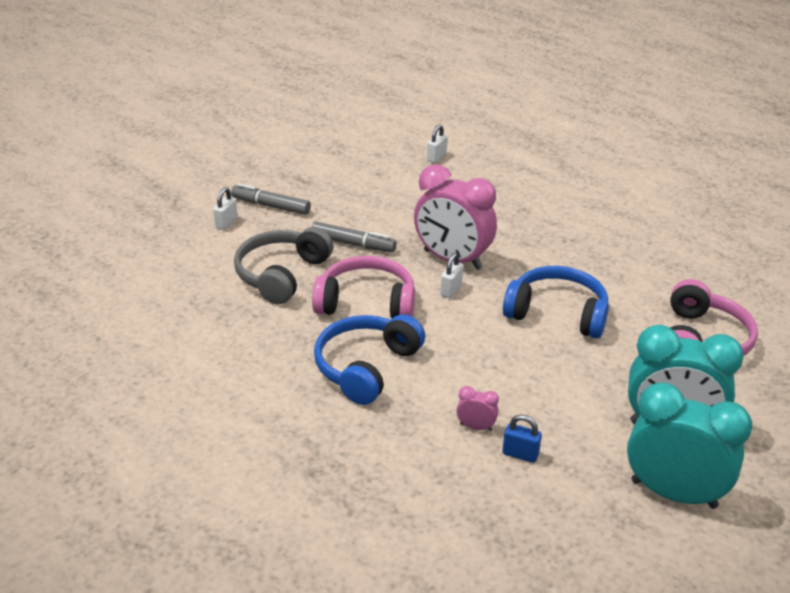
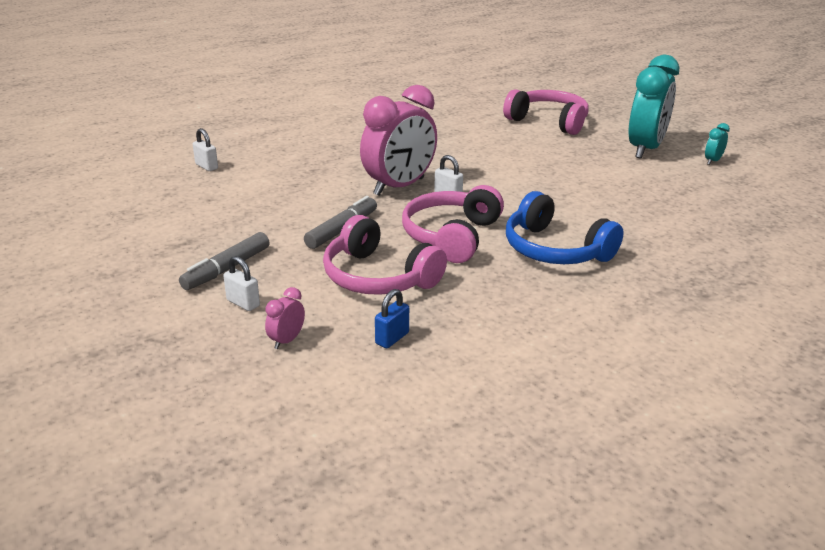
camera: 75 degrees left, 5 degrees down
(281, 275) = (378, 277): grey headphones -> pink headphones
(476, 427) = (642, 214): pink clock -> pink clock (287, 340)
(520, 454) = (675, 202): blue padlock -> blue padlock (392, 338)
(557, 313) = (499, 159): blue headphones -> none
(673, 494) = (712, 161): turquoise clock -> turquoise clock, size x0.41

